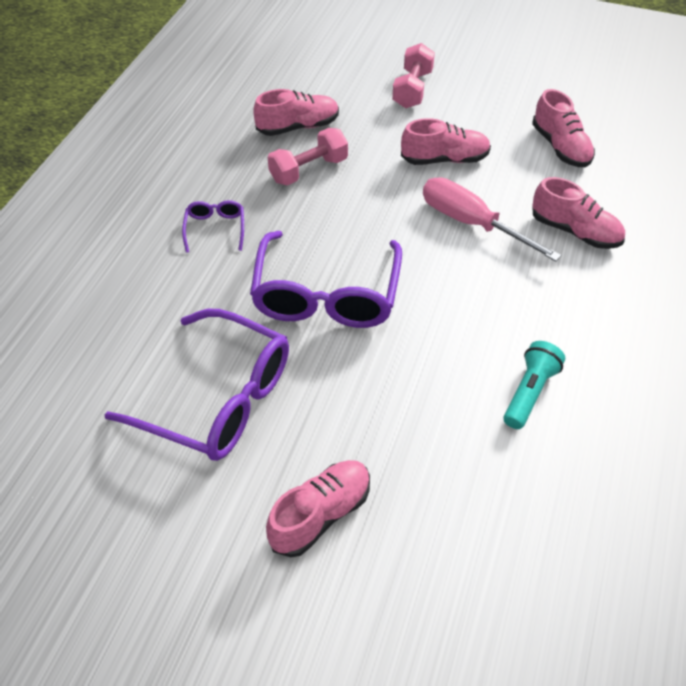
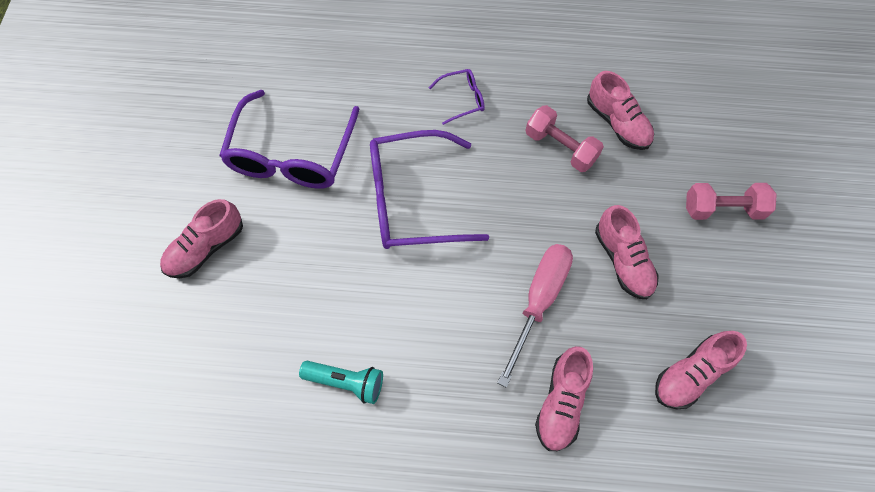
camera: 75 degrees right, 15 degrees up
(321, 514) = (206, 248): pink shoe -> pink shoe turned 105 degrees clockwise

